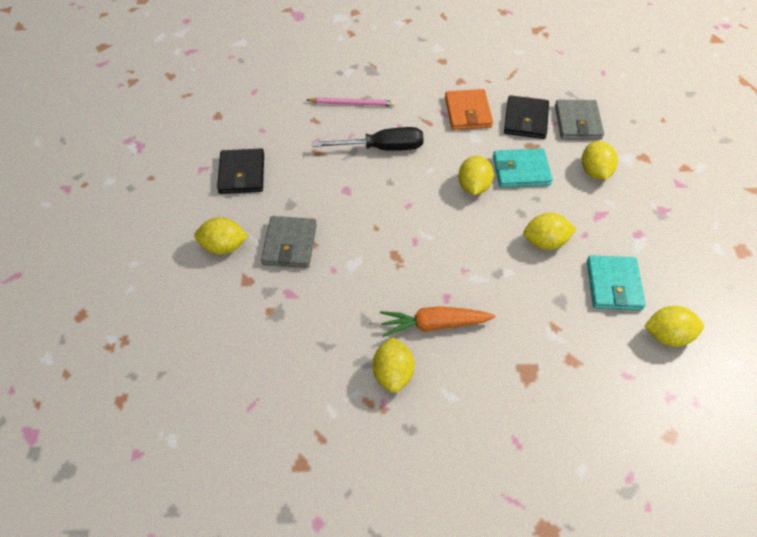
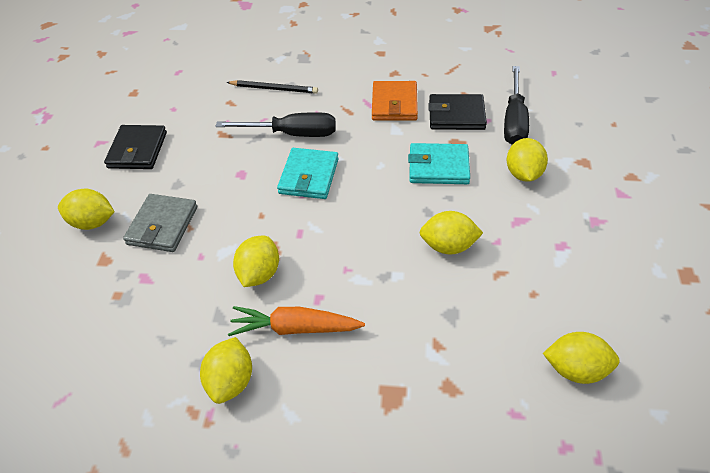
camera: 10 degrees right, 5 degrees down
(352, 103) = (274, 89): pink pencil -> black pencil
(473, 187) = (381, 180): yellow lemon -> yellow lemon (259, 274)
(525, 120) = (456, 115): black wallet -> black wallet turned 75 degrees clockwise
(577, 122) = (514, 121): grey wallet -> black screwdriver
(613, 285) = (519, 302): turquoise wallet -> turquoise wallet (309, 176)

